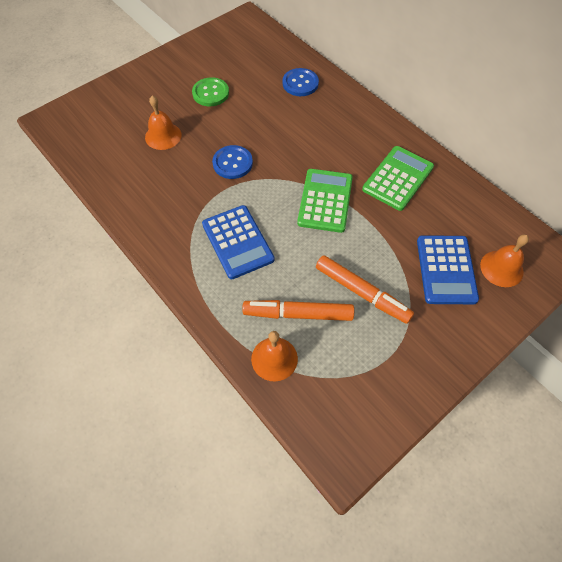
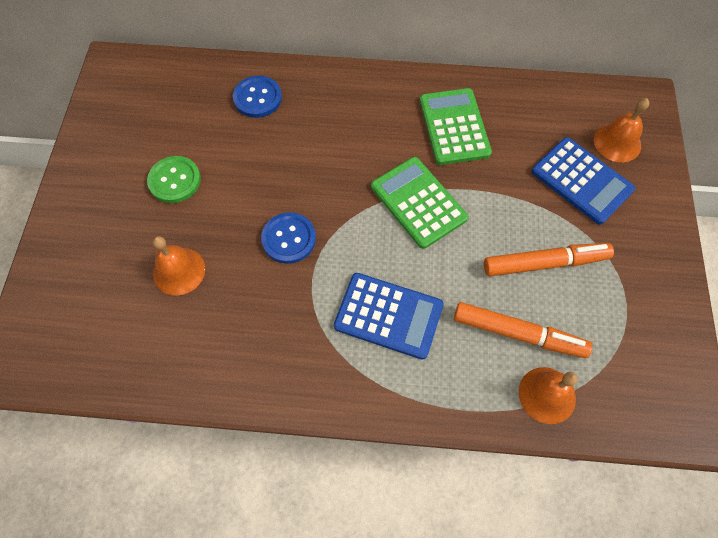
camera: 45 degrees left, 5 degrees up
(298, 314) = (518, 334): orange marker -> orange marker turned 120 degrees counterclockwise

